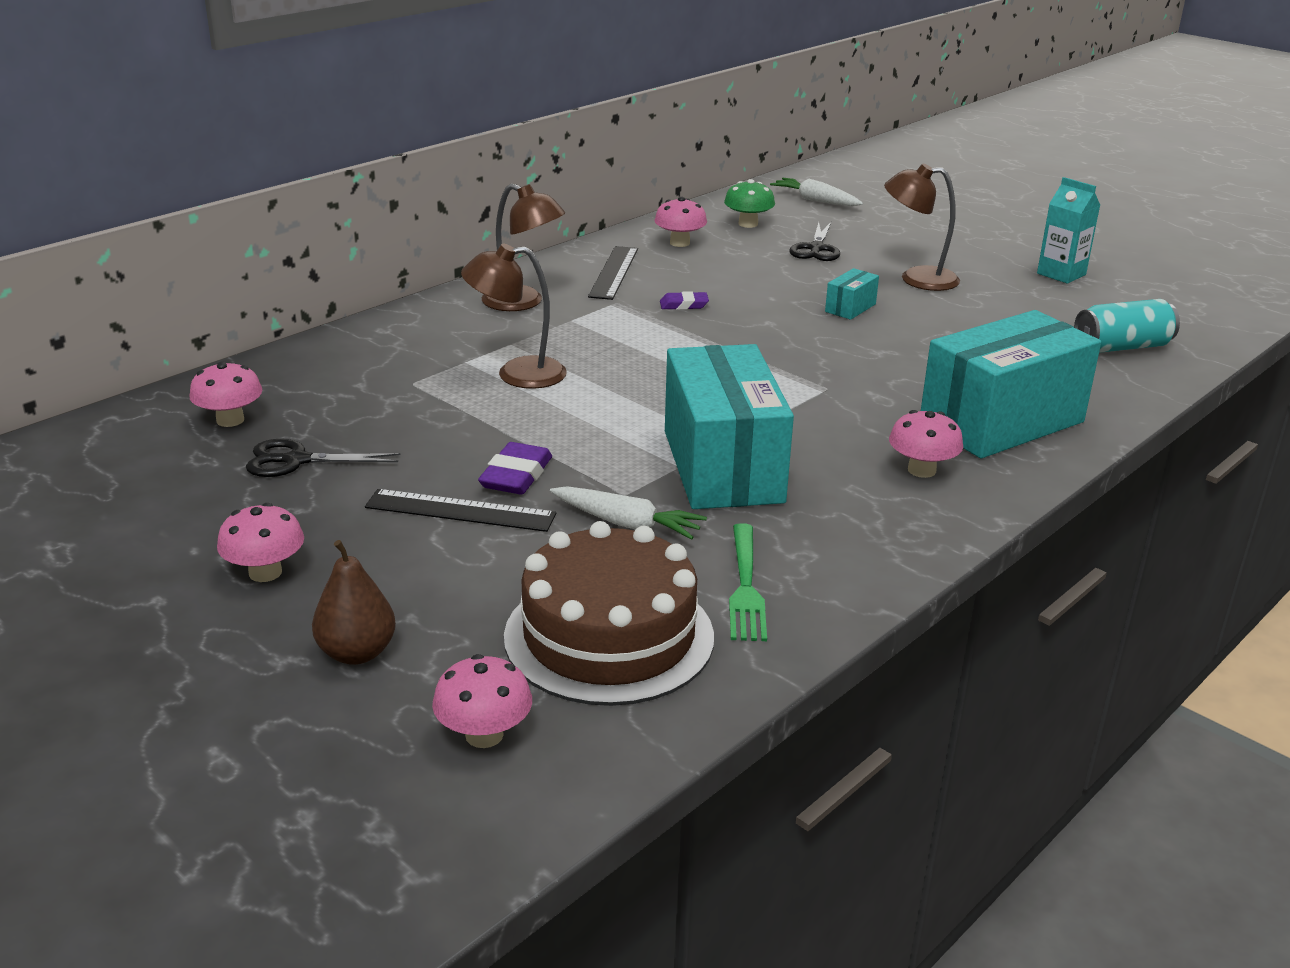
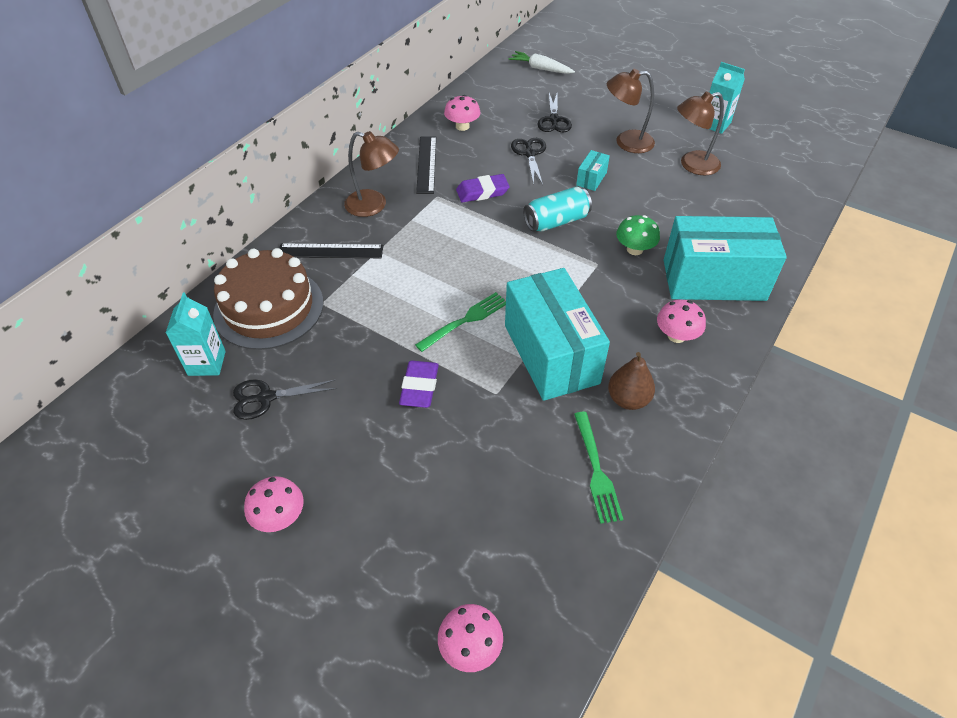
camera: 10 degrees left, 20 degrees up
(230, 420) = (207, 363): pink mushroom -> turquoise carton
(357, 653) = (365, 585): brown pear -> brown pear (628, 399)
(460, 511) = (392, 430): black ruler -> black ruler (330, 251)
(517, 374) = (391, 282): brown lamp -> brown lamp (692, 165)
(608, 421) = (465, 320): none -> green fork
(609, 636) = (523, 535): brown cake -> brown cake (269, 308)
(627, 523) = (505, 422): white carrot -> none
(684, 305) = (482, 192): purple eraser -> purple eraser, size x1.56
(748, 224) = (502, 100): green mushroom -> green mushroom (634, 249)
(768, 276) = (530, 154): none -> black scissors
(1001, 422) = (713, 280): turquoise box -> turquoise box turned 45 degrees clockwise
(1122, 347) = (769, 193): turquoise can -> turquoise can (556, 221)

